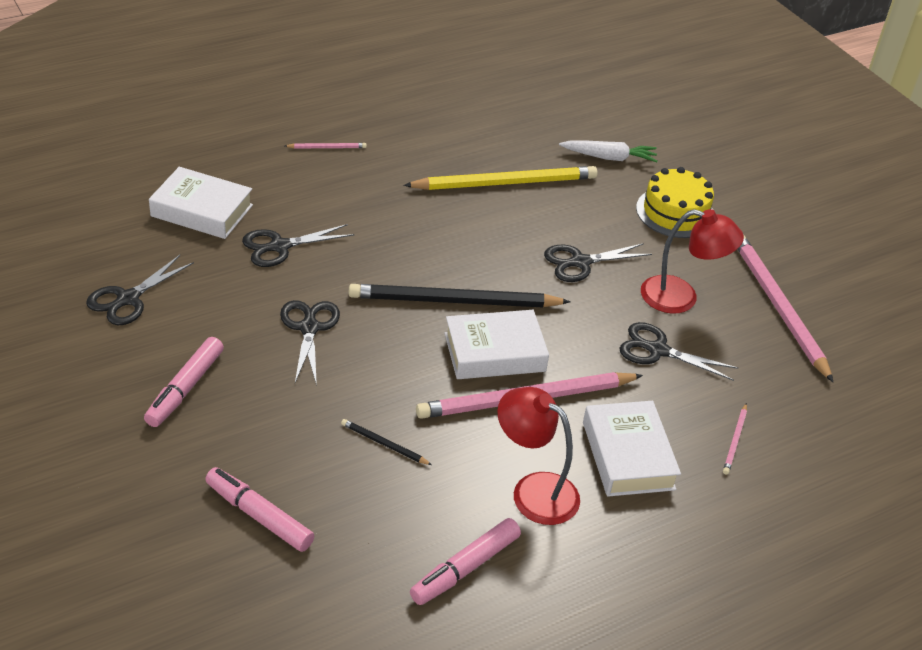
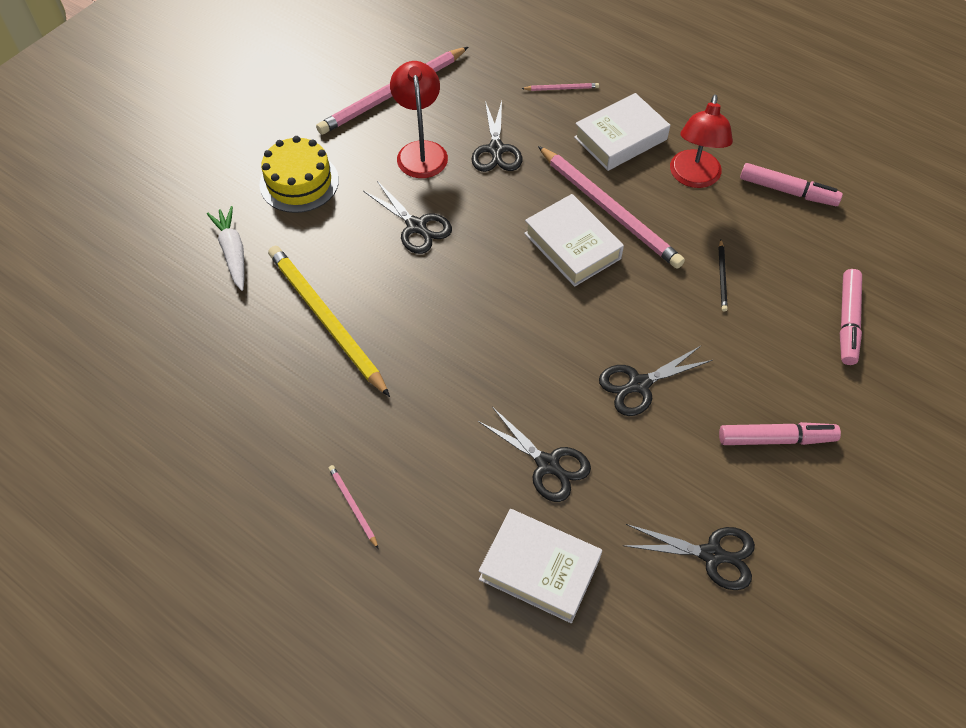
camera: 110 degrees left, 15 degrees up
(202, 210) = (539, 569): white book -> white book turned 60 degrees counterclockwise
(454, 301) = (529, 295): black pencil -> none

